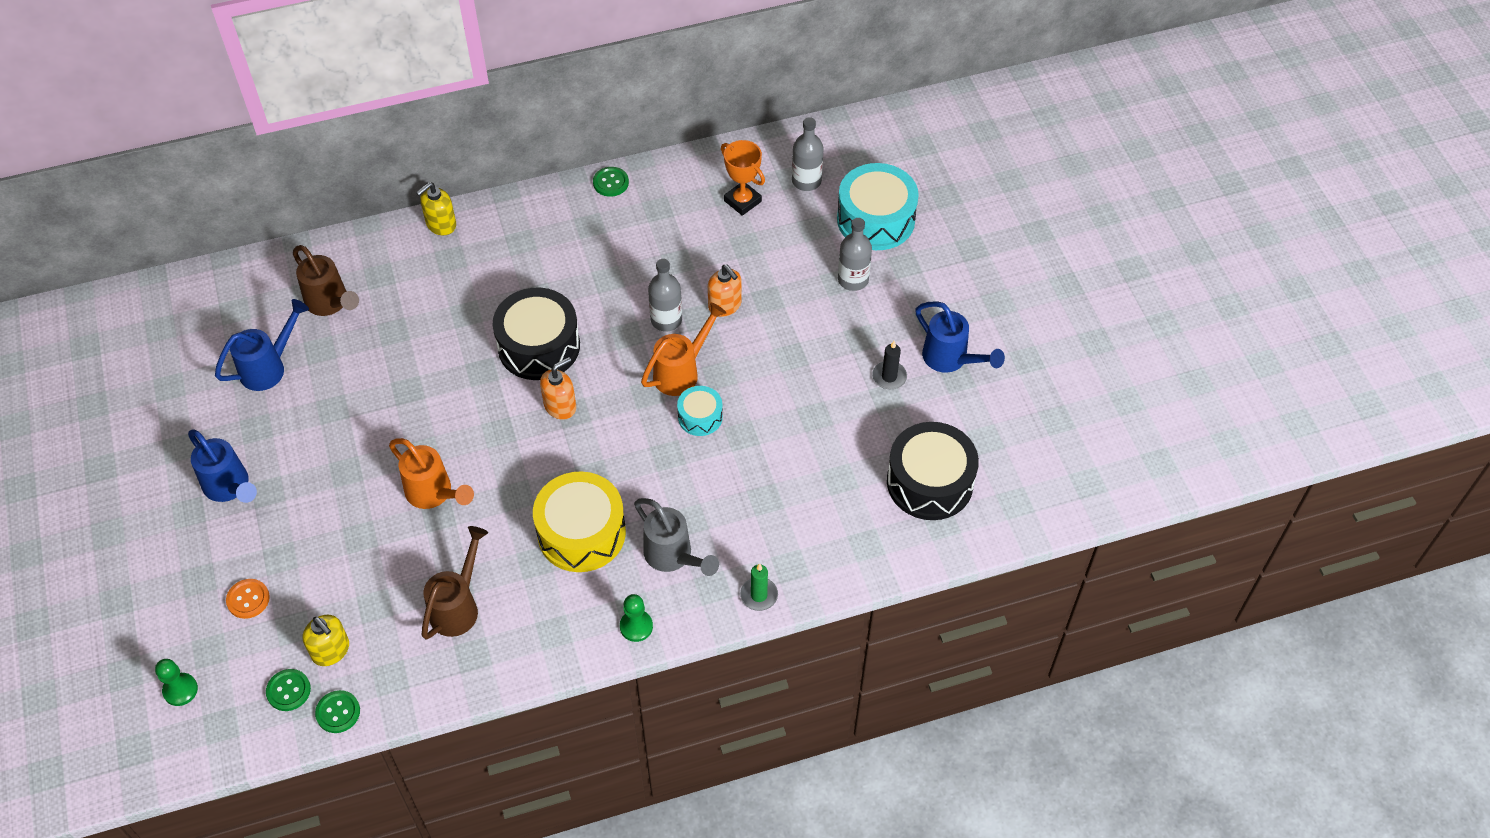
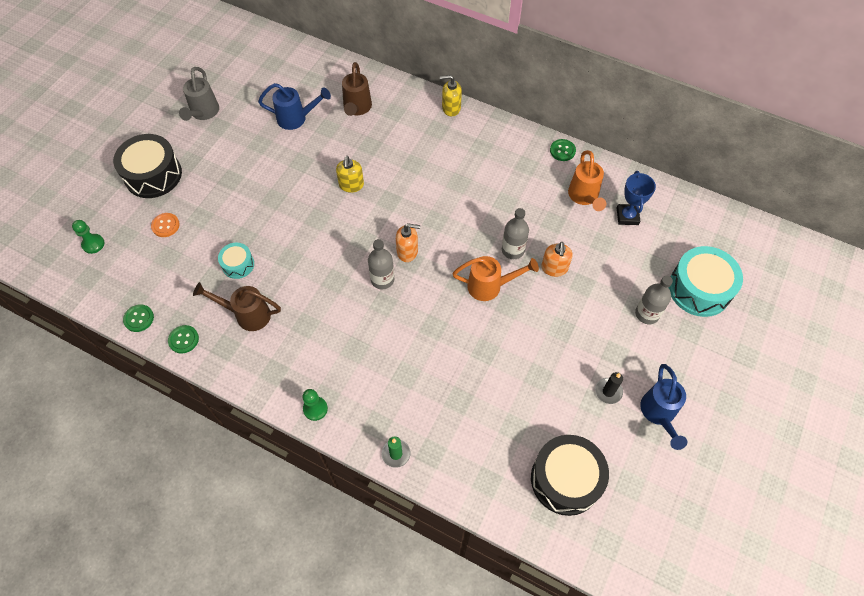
camera: 45 degrees right, 5 degrees up
(230, 488) = (217, 164): blue watering can -> none
(288, 691) = (132, 287): green button -> green button (183, 339)
(331, 651) = (170, 284): yellow soap dispenser -> yellow soap dispenser (351, 185)
(434, 494) = (299, 246): orange watering can -> orange watering can (584, 197)
(458, 605) = (247, 315): brown watering can -> brown watering can turned 150 degrees counterclockwise
(539, 346) = (431, 210): black drum -> black drum (153, 175)
(581, 533) = (344, 330): yellow drum -> none
(673, 557) = (375, 388): grey watering can -> grey watering can (203, 113)
(700, 417) = (473, 320): turquoise drum -> turquoise drum (238, 264)
(742, 201) = (627, 216): orange trophy -> blue trophy
(806, 181) = (679, 233): grey bottle -> grey bottle (382, 279)

